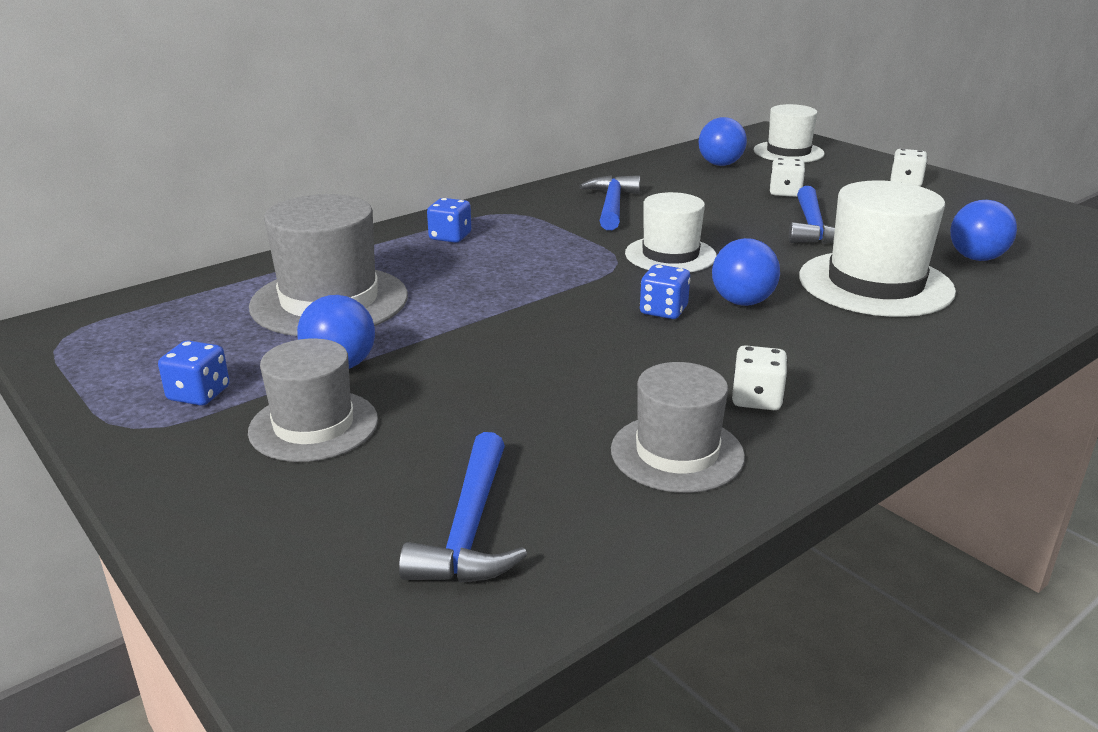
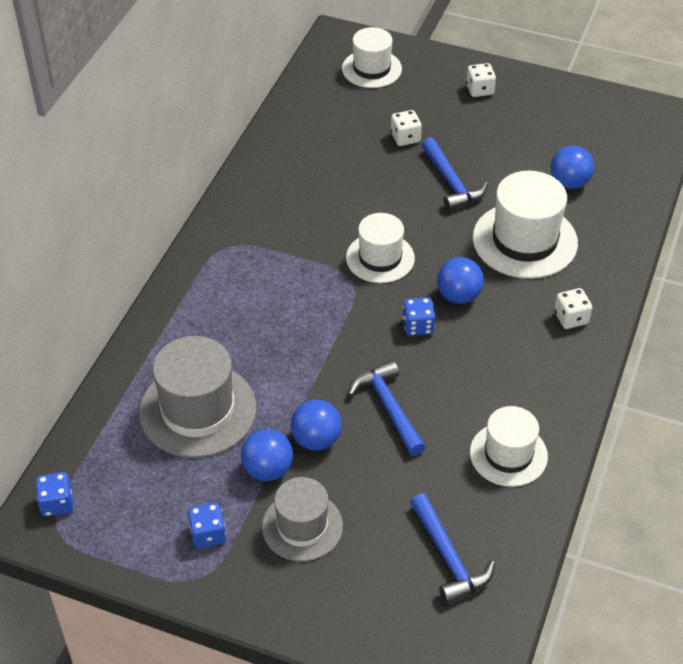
camera: 30 degrees left, 20 degrees up
(450, 237) = (211, 297): blue dice -> blue dice (57, 503)
(612, 206) = (295, 206): blue hammer -> blue hammer (388, 408)
(677, 453) = (508, 454): grey hat -> white hat
(720, 164) = (333, 109): blue ball -> blue ball (316, 440)
(756, 399) = (521, 390): white dice -> white dice (571, 318)

